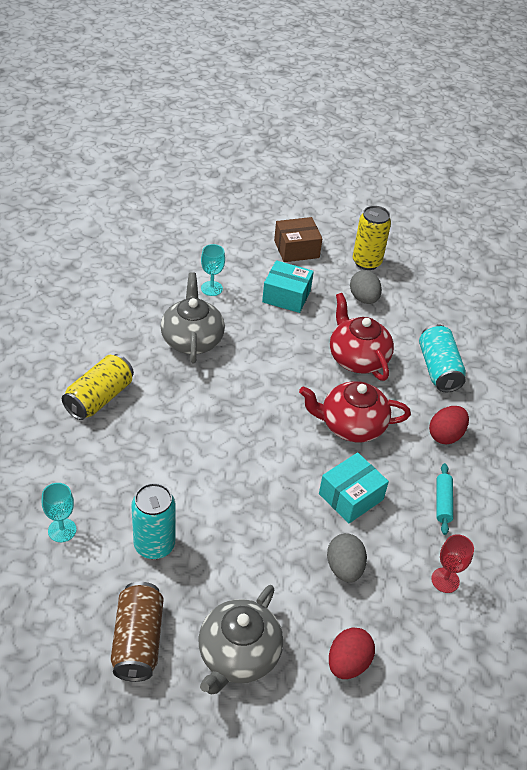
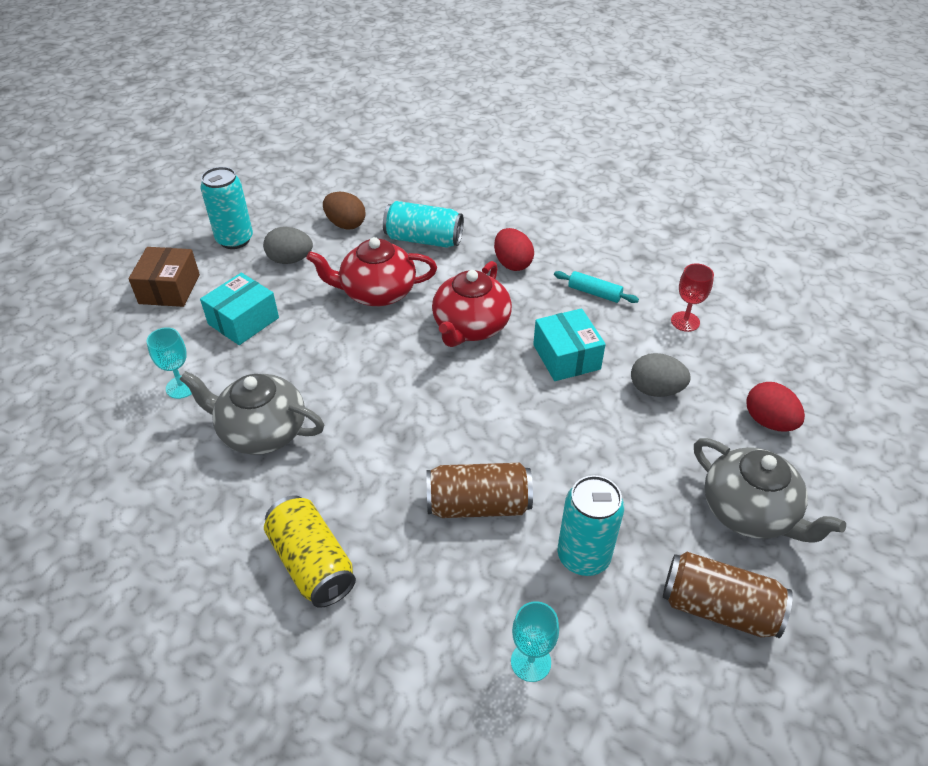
camera: 65 degrees left, 0 degrees up
(176, 472) = (478, 505): none -> brown can
(366, 262) = (235, 240): yellow can -> turquoise can
(425, 316) = (345, 224): none -> brown egg

